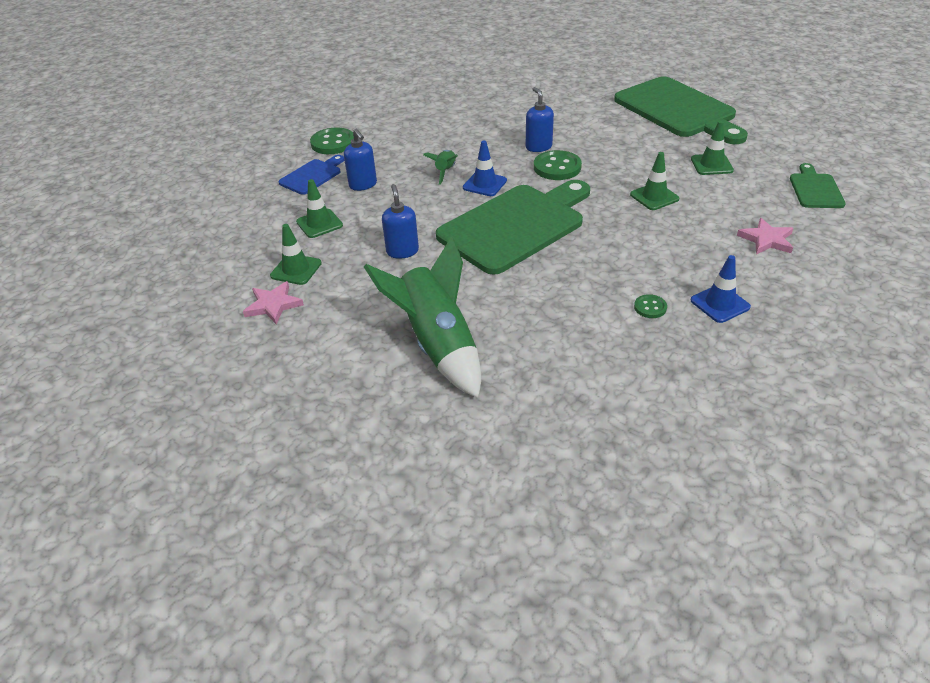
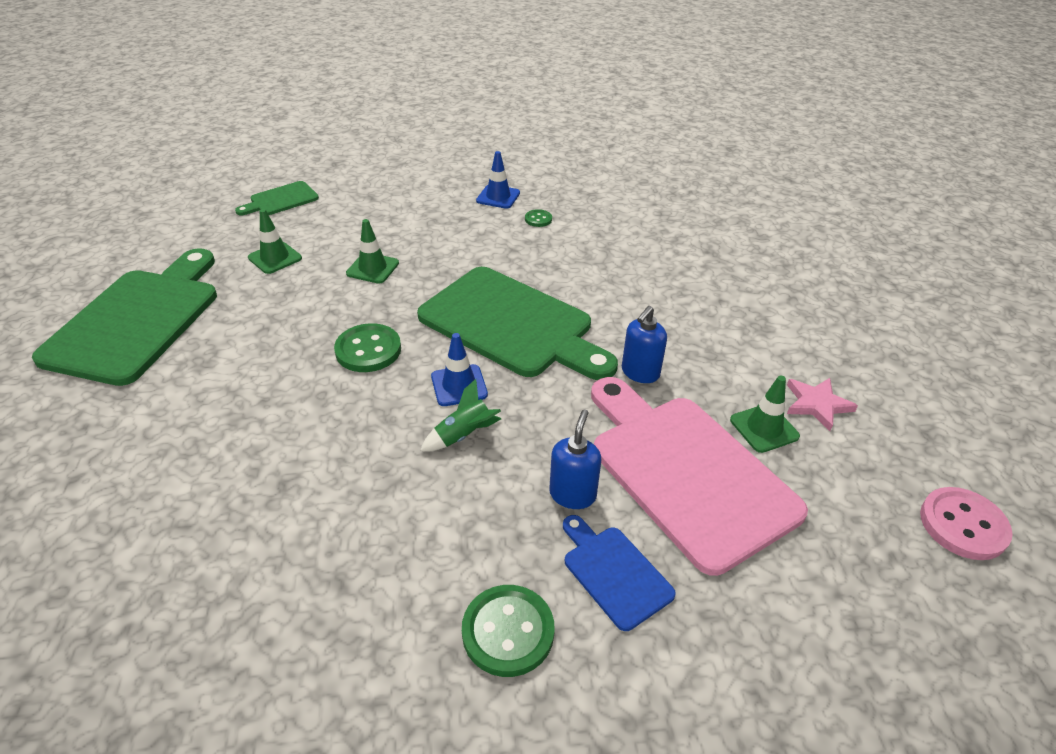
camera: 135 degrees left, 0 degrees up
(146, 291) = (963, 525): none -> pink button
(312, 176) = (614, 573): blue cutting board -> blue cutting board turned 60 degrees clockwise
(319, 224) = (685, 472): green traffic cone -> pink cutting board
(437, 344) = (707, 286): green rocket -> none
(515, 225) = (512, 324): green cutting board -> green cutting board turned 150 degrees counterclockwise
(538, 147) = (328, 387): blue soap dispenser -> none
(766, 239) = (390, 201): pink star -> none

